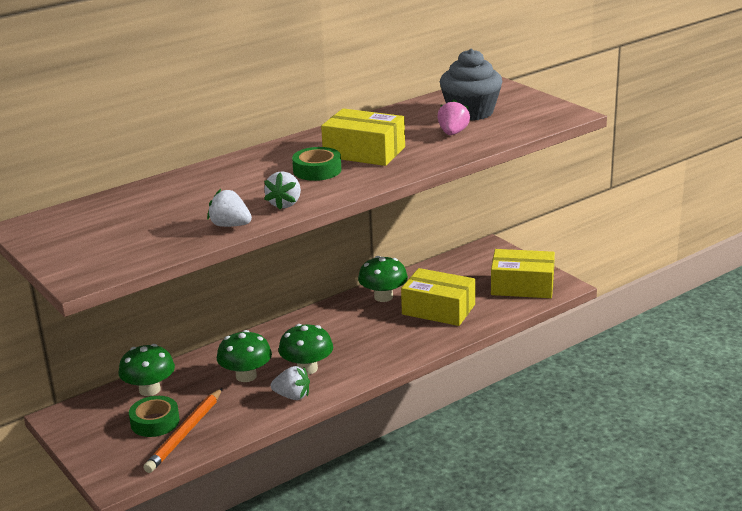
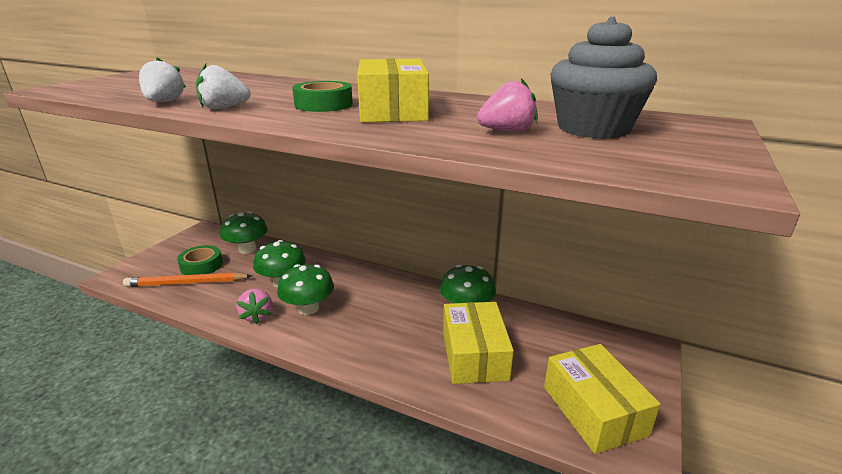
camera: 60 degrees right, 0 degrees up
(292, 396) = (257, 316): white strawberry -> pink strawberry

